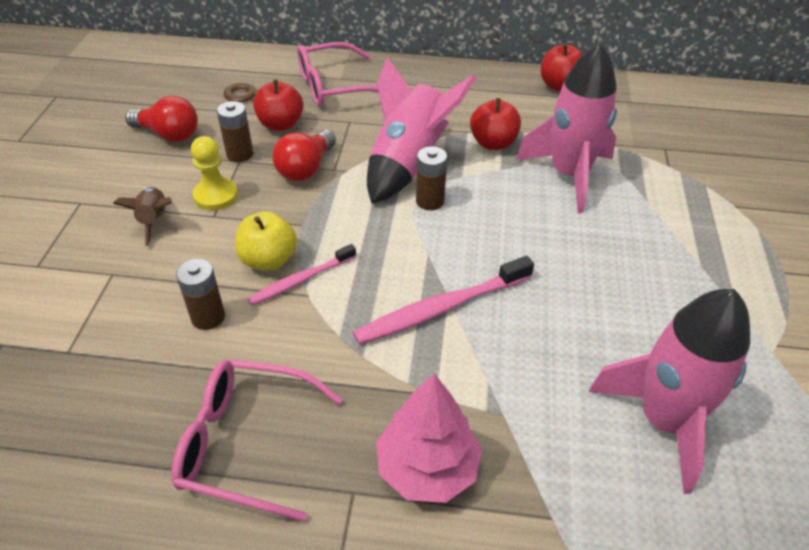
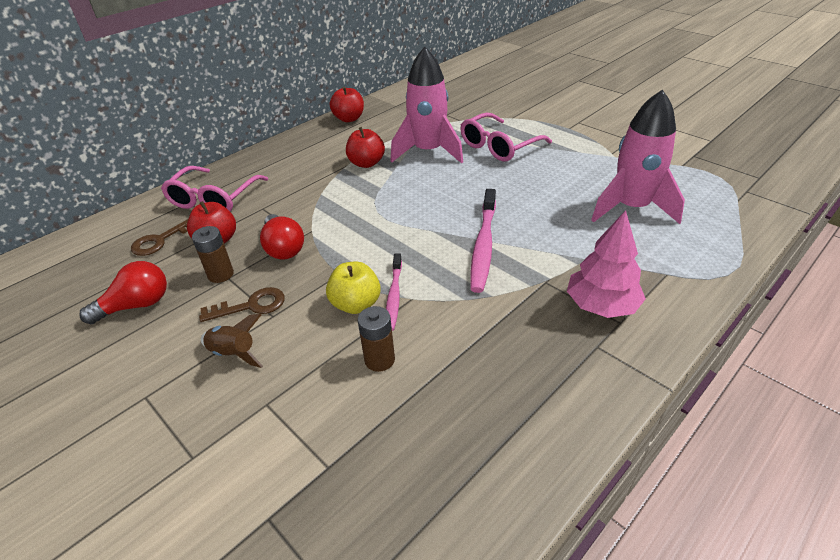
camera: 50 degrees left, 5 degrees down
(216, 195) = (251, 306): yellow pawn -> brown key
(246, 443) = (519, 384): pink glasses -> pink glasses (498, 146)
(408, 163) = (340, 202): pink rocket -> none
(430, 201) = (386, 209): brown battery -> none

